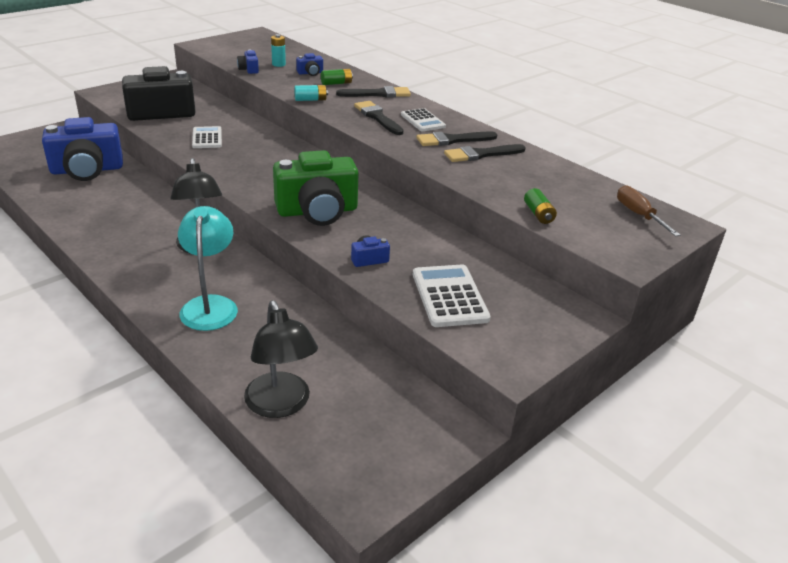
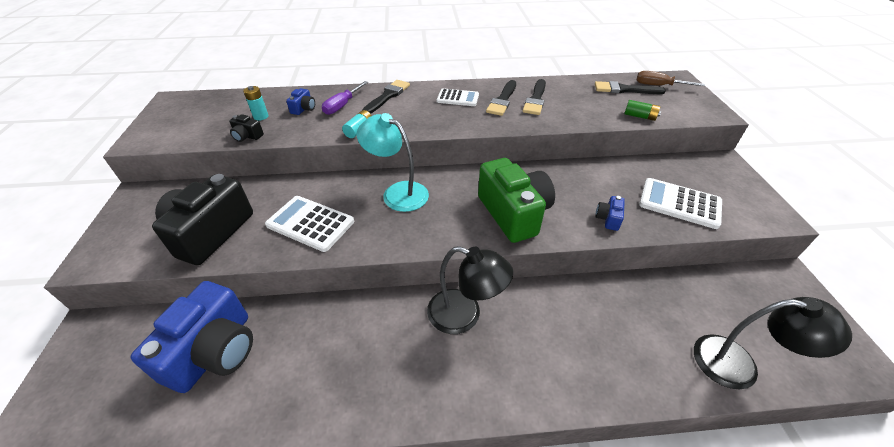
camera: 50 degrees left, 10 degrees up
(207, 138) = (310, 223): white calculator -> white calculator, size x1.52
(210, 305) = (569, 351): turquoise lamp -> turquoise lamp (397, 192)
(249, 69) = (247, 136): blue camera -> black camera
(317, 211) = (514, 213): green camera -> green camera turned 45 degrees counterclockwise
(336, 83) = (342, 105): green battery -> purple screwdriver
(377, 117) = (430, 113): black brush -> black brush (624, 90)

